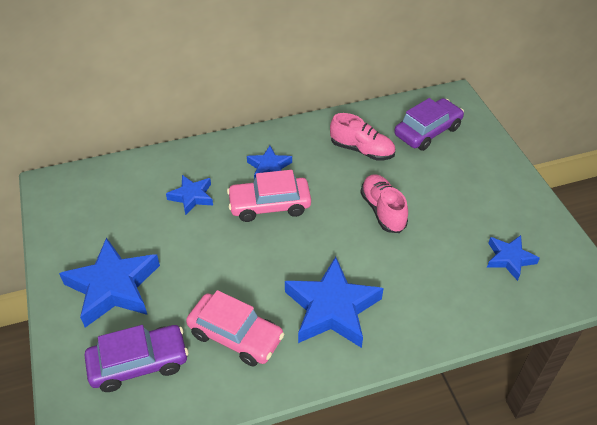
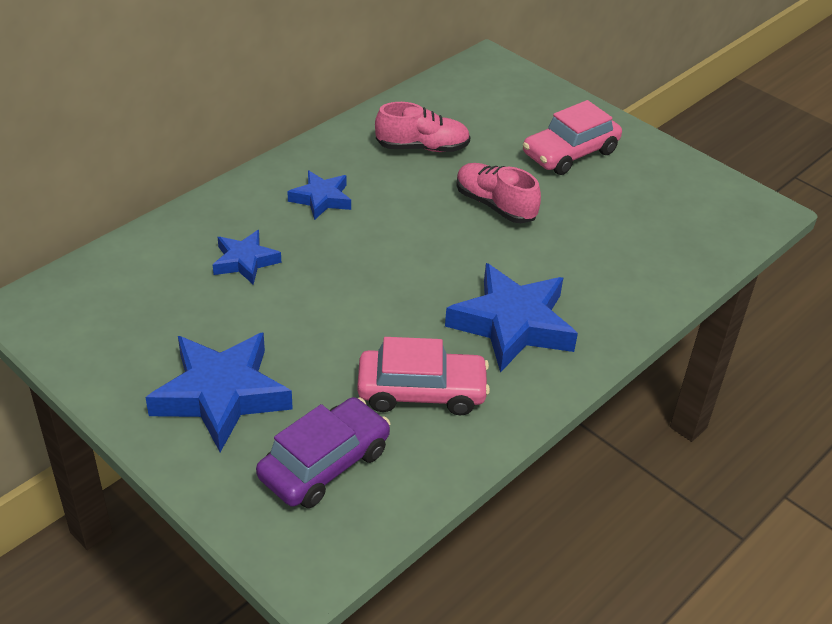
camera: 30 degrees left, 5 degrees down
(269, 205) = (355, 240): pink car -> pink car (570, 153)
(427, 131) = (485, 106): purple car -> none
(509, 259) = (665, 212): blue star -> none

